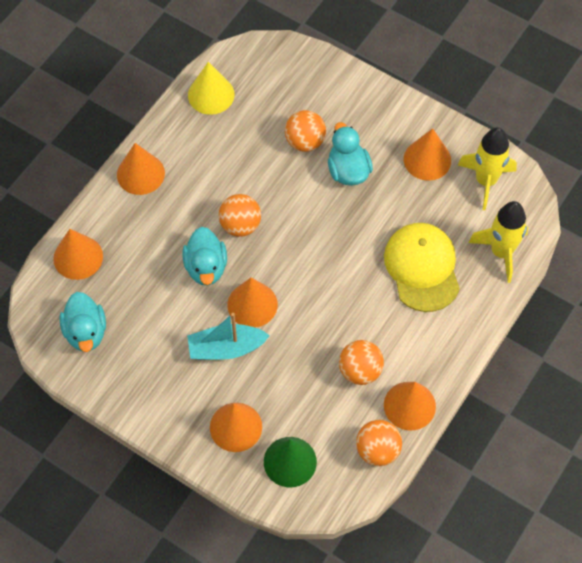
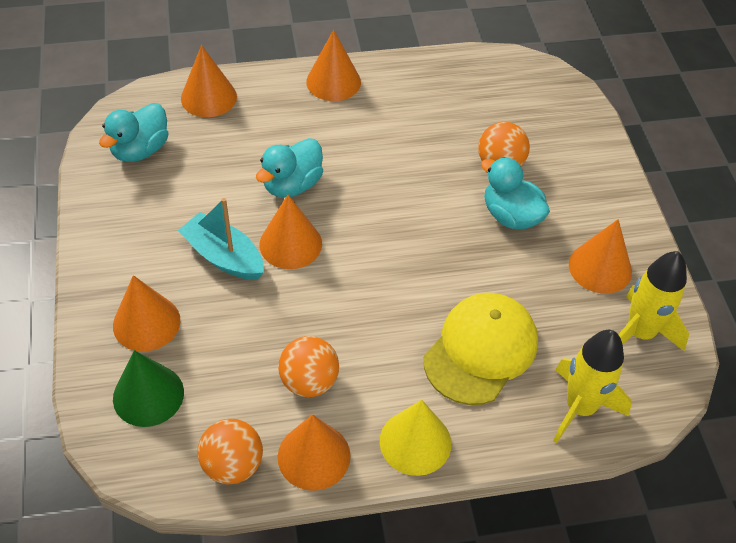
camera: 45 degrees right, 10 degrees down
(211, 94) = (463, 73): yellow cone -> yellow cone (415, 442)
(240, 225) = (361, 179): orange ball -> none
(348, 171) = (511, 216): turquoise duck -> turquoise duck turned 75 degrees counterclockwise

